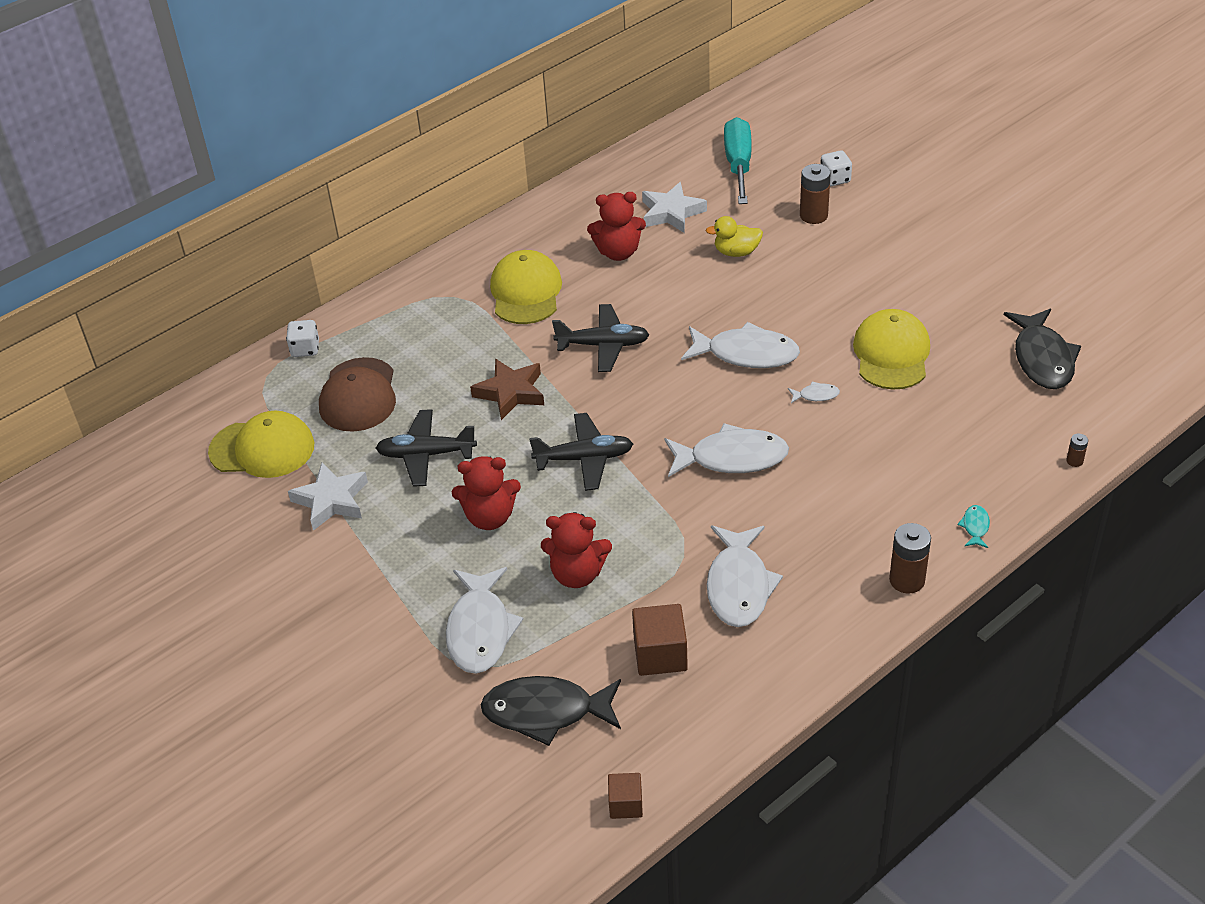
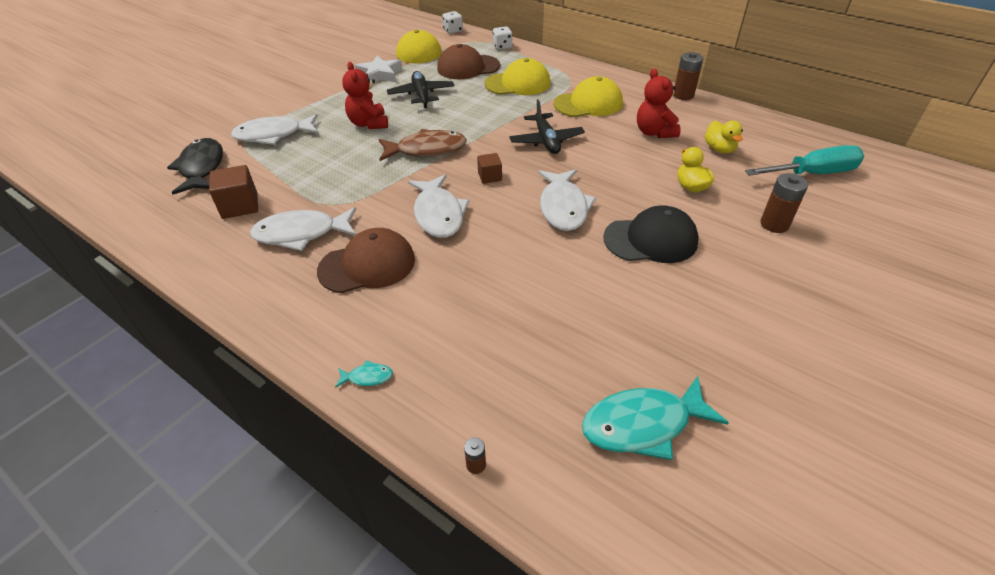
camera: 75 degrees right, 0 degrees up
(510, 393) = (485, 113): brown star -> none
(577, 574) = (318, 162): red teddy bear -> none
(584, 459) = (427, 150): black plane -> brown fish
(625, 804) = (115, 208): brown cube -> brown cube (490, 177)
(671, 213) = (719, 149): white star -> yellow duck
(811, 524) = (367, 265): none -> brown cap
(816, 395) = (525, 251): white fish -> none
(817, 302) = (650, 240): none -> black cap
(835, 179) = (842, 232): white dice -> white dice (453, 30)
(891, 354) = (599, 295): yellow cap -> yellow cap (518, 84)
(907, 580) = (300, 331): brown battery -> brown battery (683, 95)
(1042, 358) = (643, 424): black fish -> turquoise fish

